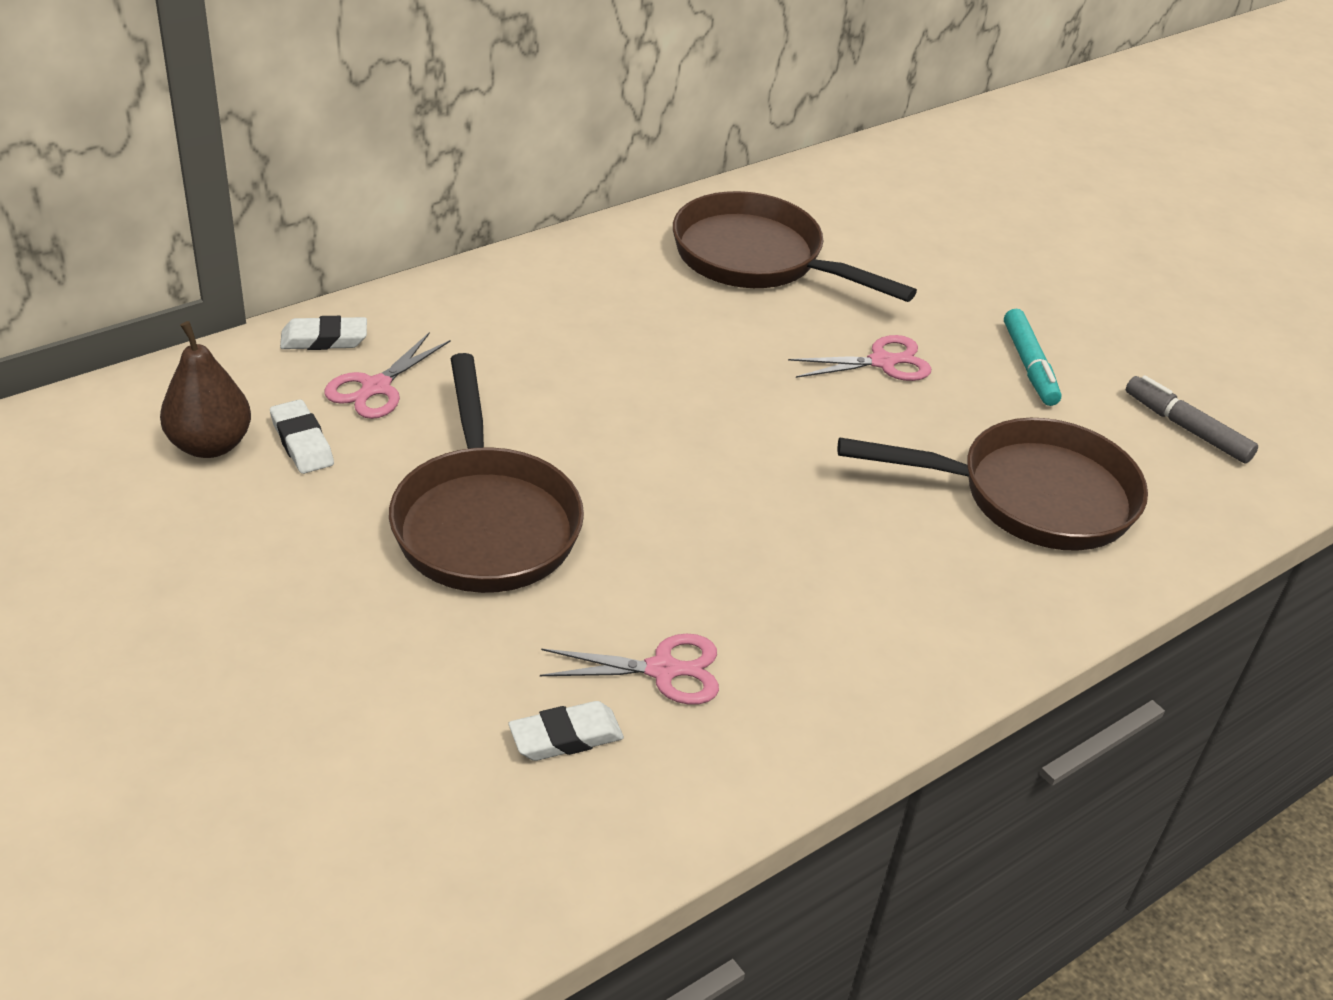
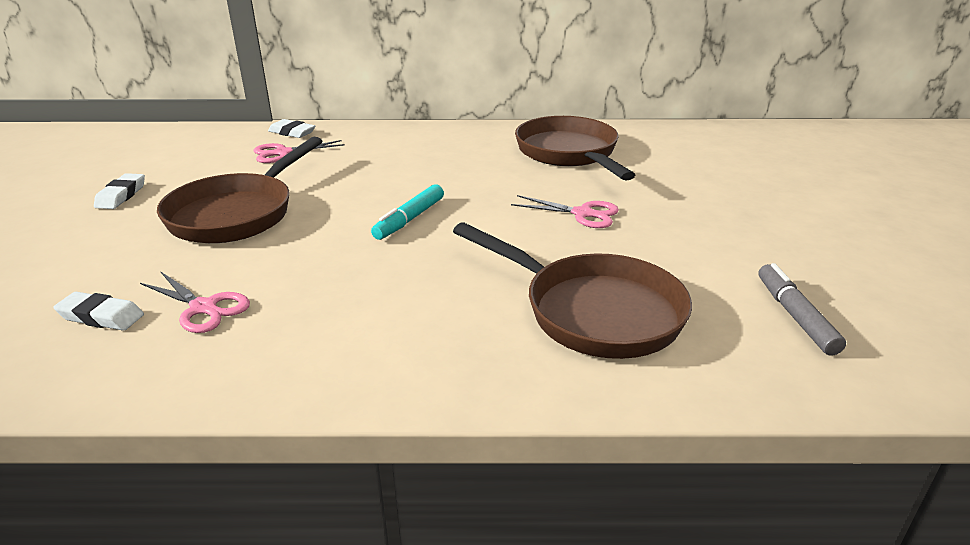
camera: 40 degrees right, 10 degrees down
(210, 445) = (180, 153): brown pear -> none
(302, 442) = (216, 162): white eraser -> white eraser (121, 195)
(1029, 366) = (695, 243): turquoise marker -> turquoise marker (409, 219)

